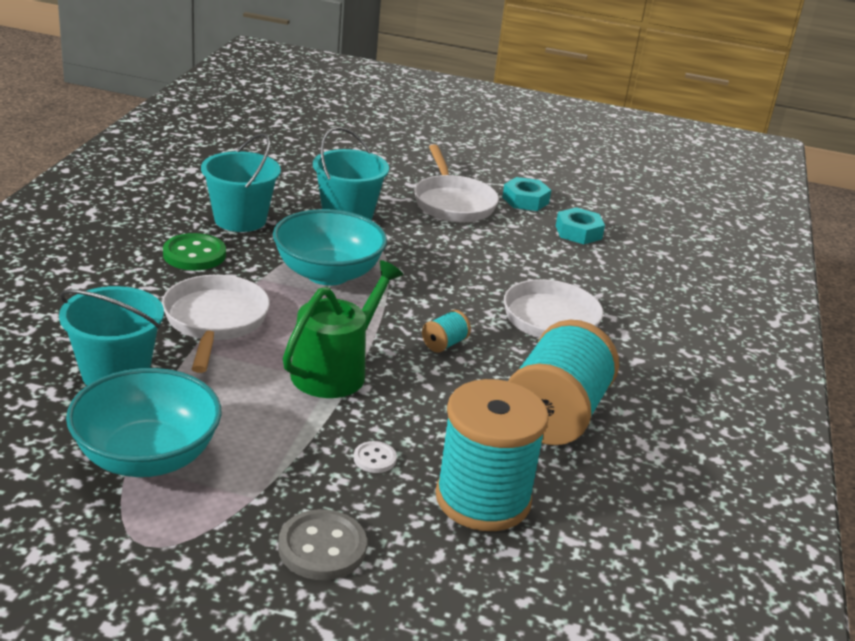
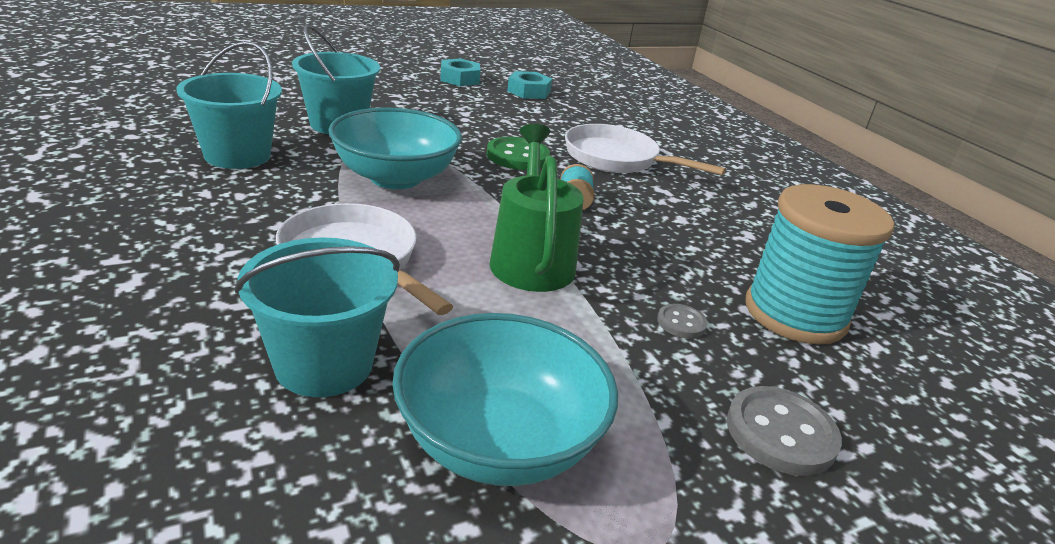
camera: 40 degrees left, 0 degrees up
(194, 254) = (235, 202): green button -> green button (517, 156)
(374, 459) = (681, 323): white button -> grey button
(453, 203) = (410, 93): white pan -> none
(555, 415) = (725, 225): turquoise spool -> none

